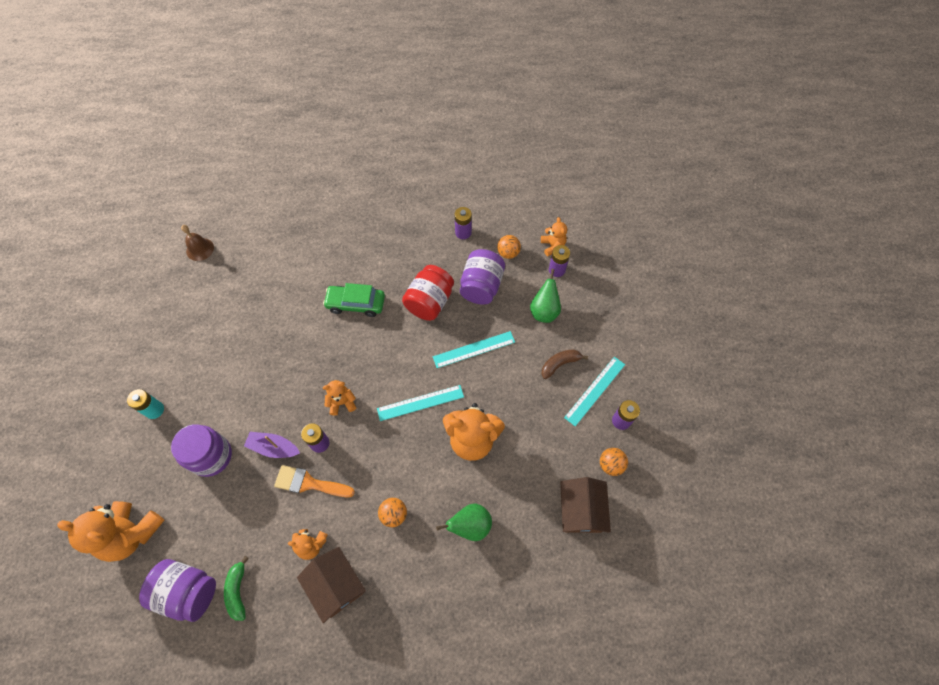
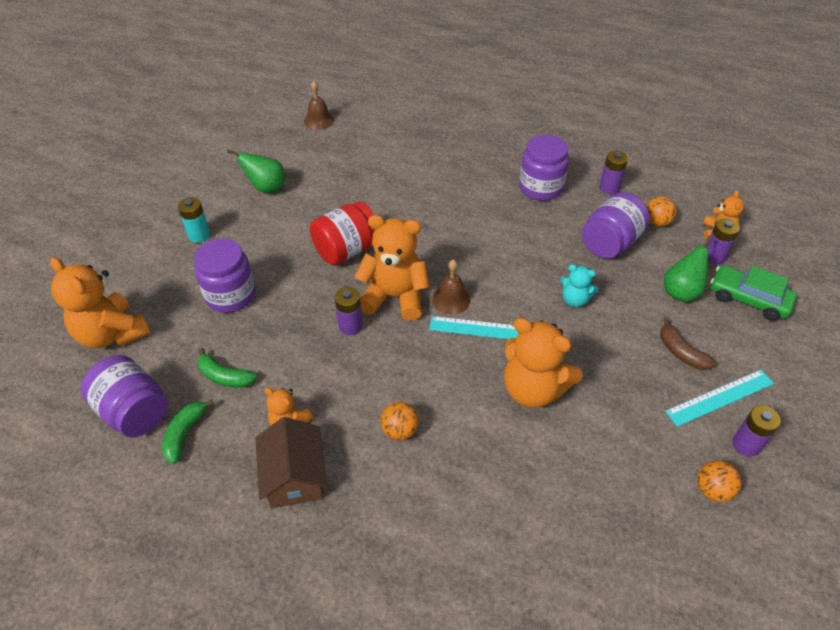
camera: 25 degrees right, 15 degrees down
(244, 530) = (225, 377): none -> green banana
(274, 448) = (299, 312): purple boat -> none
(309, 483) = (318, 360): orange brush -> none
(342, 402) = (394, 297): orange teddy bear -> orange teddy bear, size x1.90
(356, 304) = (455, 213): green car -> green car (748, 299)
(385, 387) = (451, 299): none -> brown bell
(412, 252) = (540, 188): none -> purple jar
(429, 302) = (540, 238): red jar -> red jar (346, 250)
(470, 525) = (489, 481): green pear -> green pear (266, 188)
(474, 349) = (574, 300): turquoise ruler -> turquoise teddy bear
(559, 364) = (681, 352): brown banana -> brown banana turned 120 degrees counterclockwise
(581, 510) = (649, 526): brown house -> none

